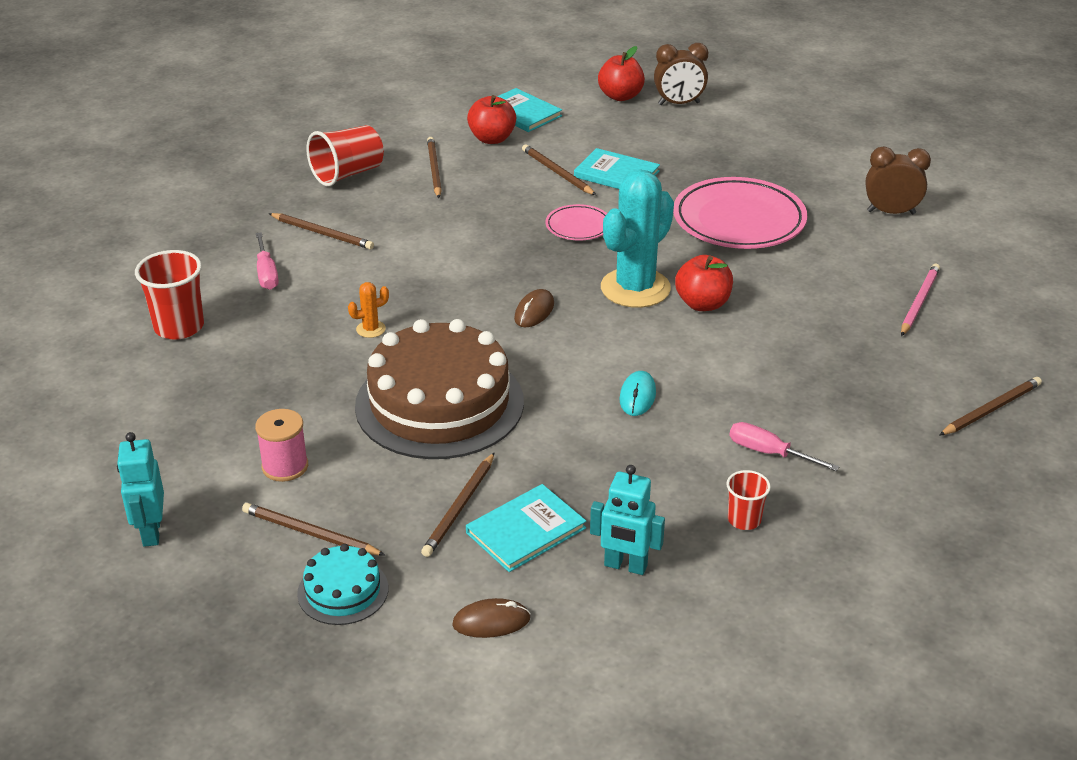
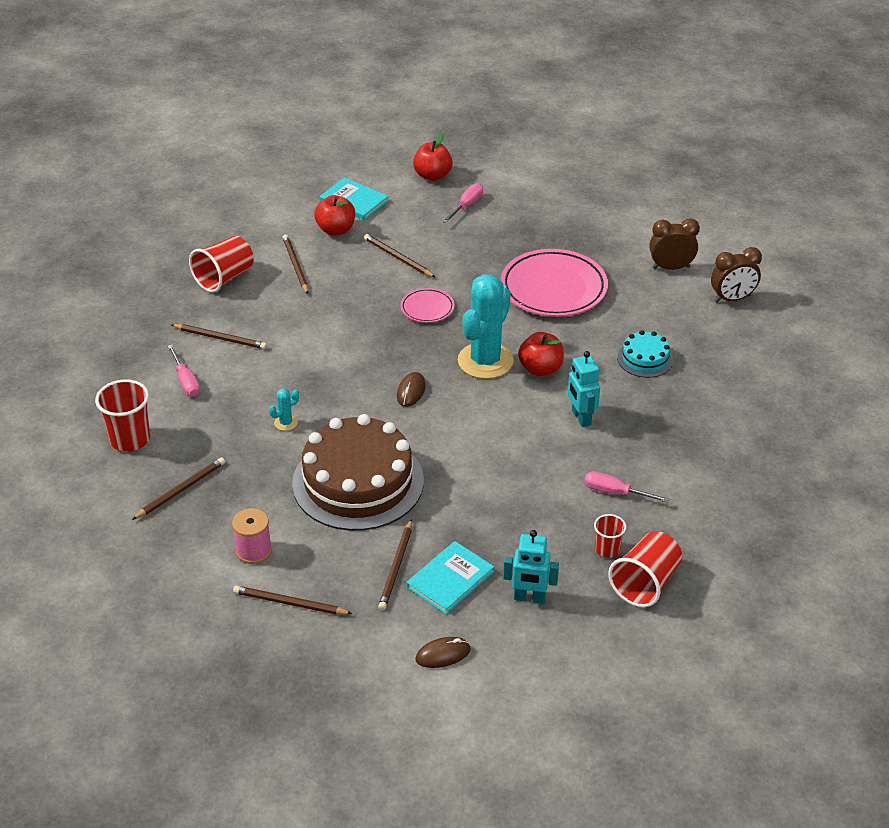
camera: 10 degrees left, 5 degrees up
(151, 532) = (168, 619): turquoise robot -> turquoise robot (581, 418)
(343, 591) = (328, 646): turquoise cake -> turquoise cake (645, 359)
(371, 329) = (286, 423): orange cactus -> turquoise cactus
(616, 174) = (446, 254): turquoise book -> none
(637, 396) = (508, 457): turquoise mouse -> none
(653, 128) = (466, 206): none -> pink screwdriver
(679, 104) = (482, 178): brown clock -> brown clock (732, 299)
(787, 568) = (645, 583): none -> red cup
(919, 301) = (704, 348): pink pencil -> none
(991, 409) = (770, 435): brown pencil -> brown pencil (181, 490)

